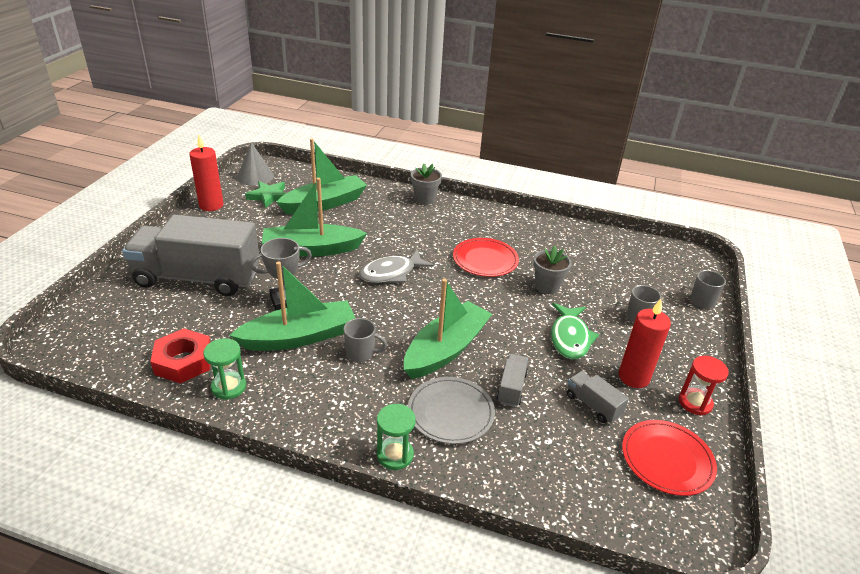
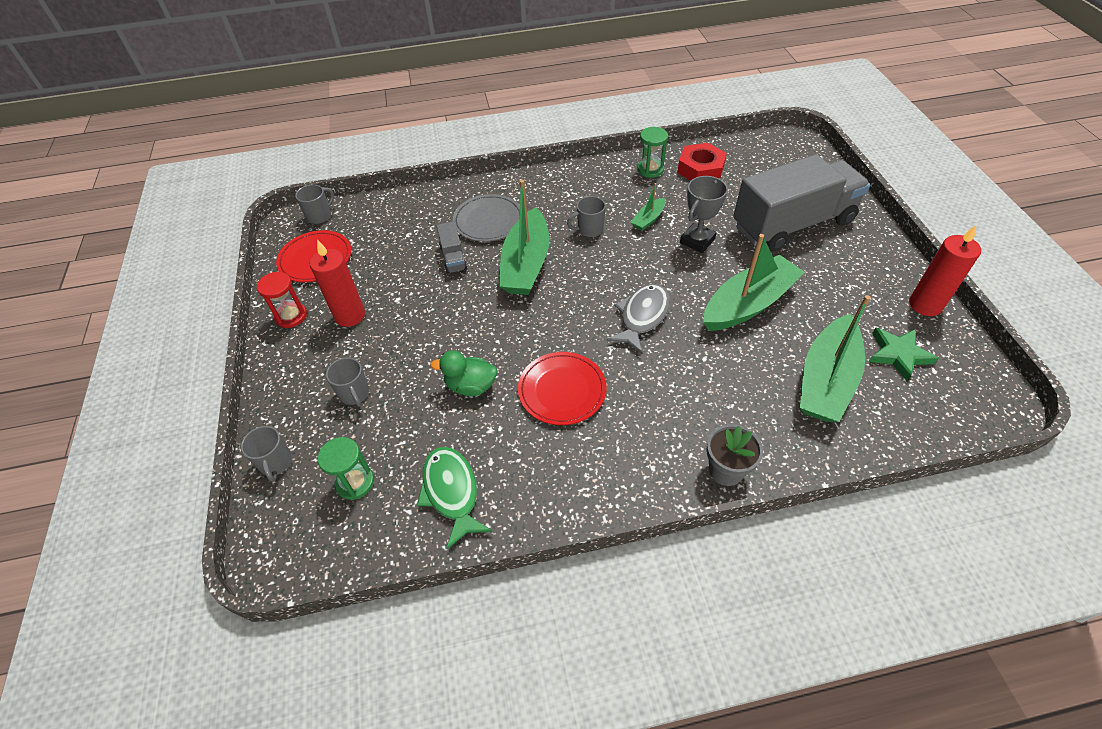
camera: 155 degrees right, 15 degrees up
(255, 176) = (969, 381): grey cone -> none
(299, 337) = (648, 219): green boat -> green boat, size x0.46
(395, 455) = (506, 183): green hourglass -> green hourglass (355, 482)
(547, 286) = (471, 386): grey flower pot -> green duck
(570, 338) = (421, 329): green fish -> green fish (452, 492)
(593, 405) = (381, 274): grey truck -> none
(658, 529) = (320, 216): none -> grey mug

